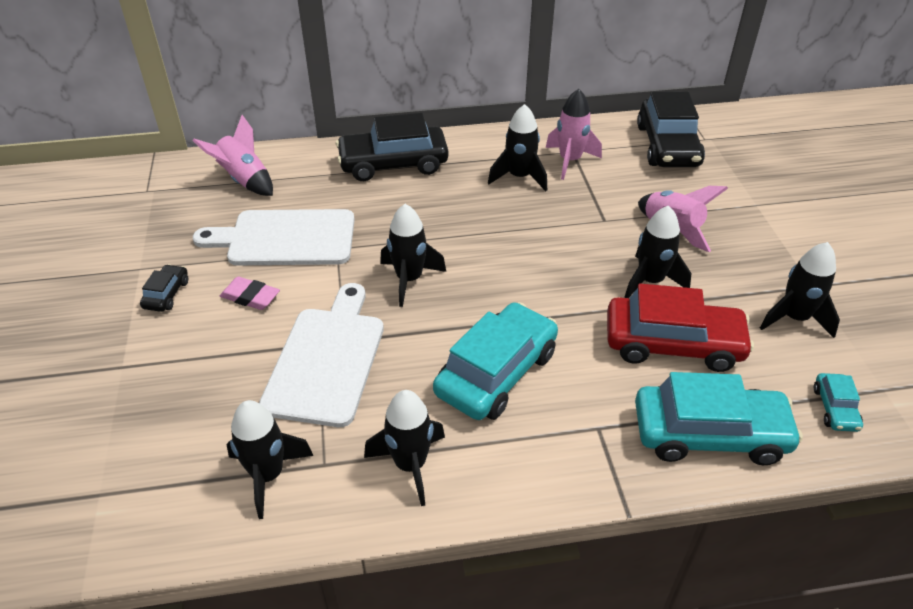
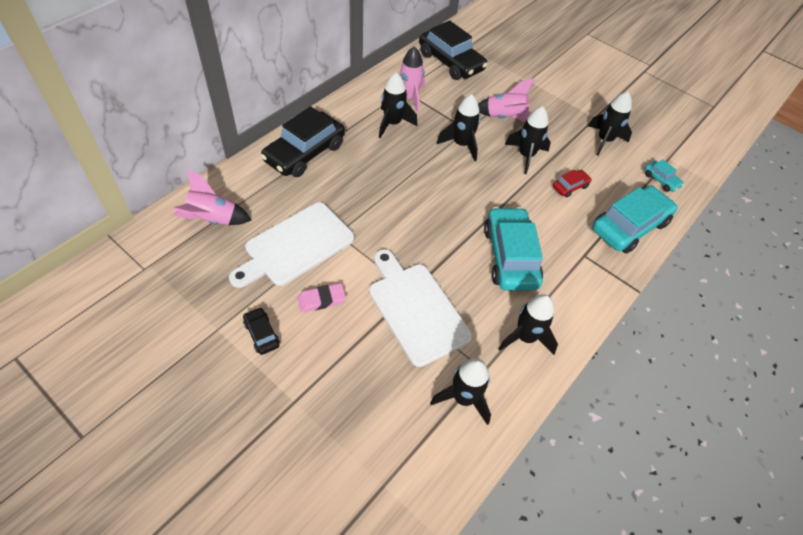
camera: 45 degrees left, 10 degrees up
(409, 279) = (404, 228): black rocket -> black rocket (461, 144)
(673, 344) = (570, 187): red car -> red car, size x0.46

